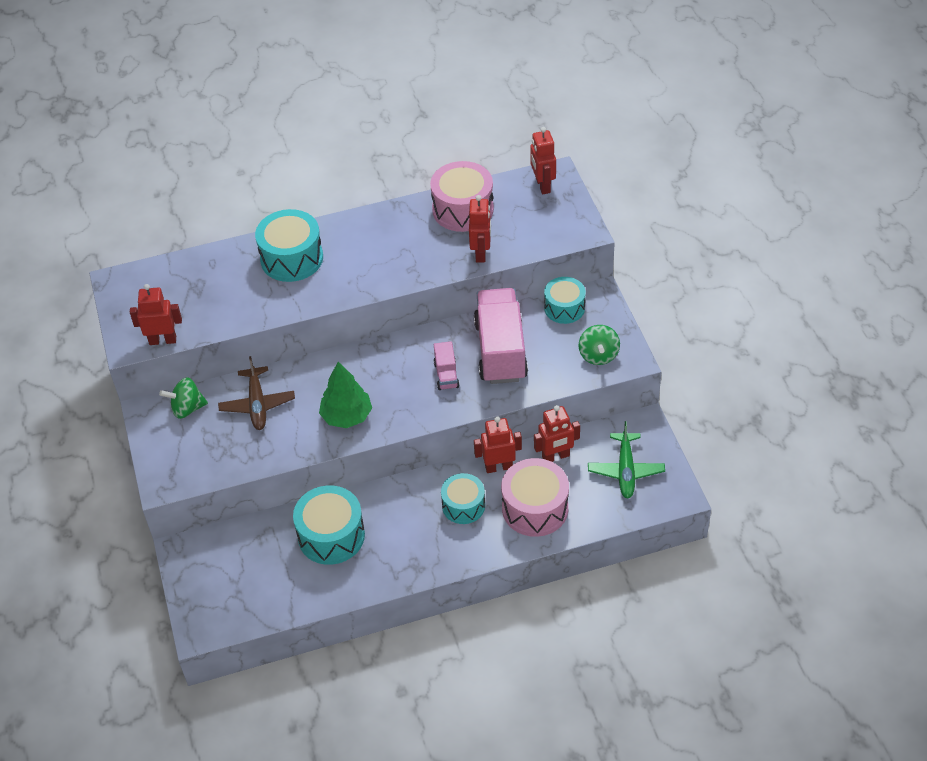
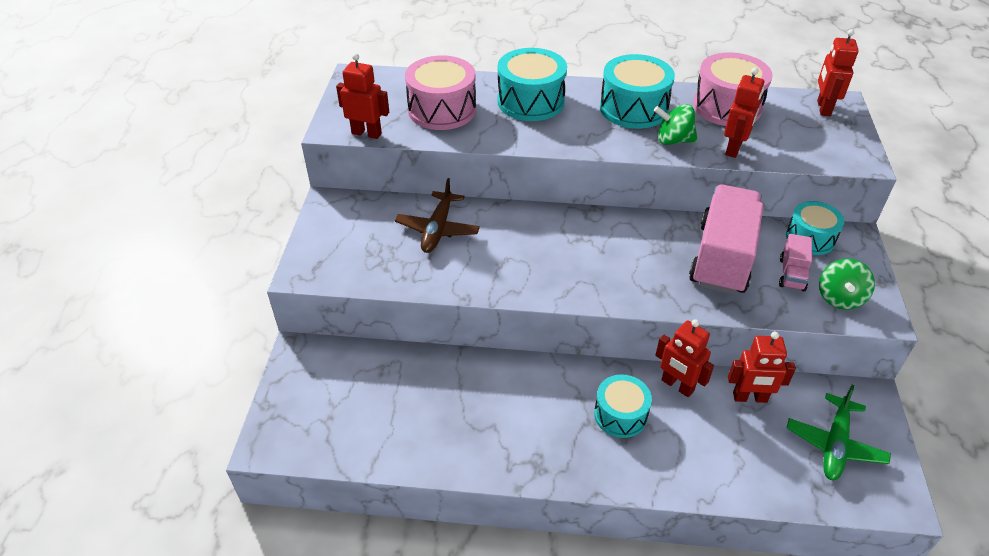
camera: 20 degrees right, 5 degrees down
(187, 408) = (368, 211): green spinning top -> green spinning top (673, 140)
(331, 536) = (458, 394): turquoise drum -> turquoise drum (633, 108)
(346, 416) = (524, 270): green tree -> none
(446, 375) = (651, 263): pink truck -> pink truck (792, 274)
(498, 467) = (677, 386): red robot -> red robot turned 150 degrees counterclockwise
(535, 508) = (706, 449): pink drum -> pink drum (442, 110)

